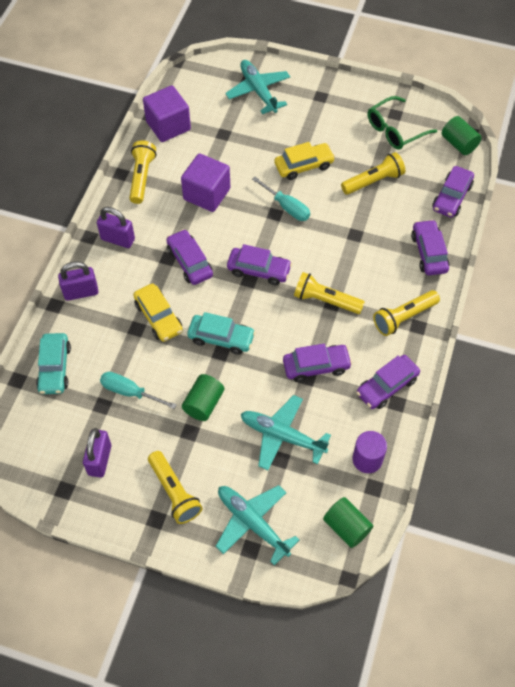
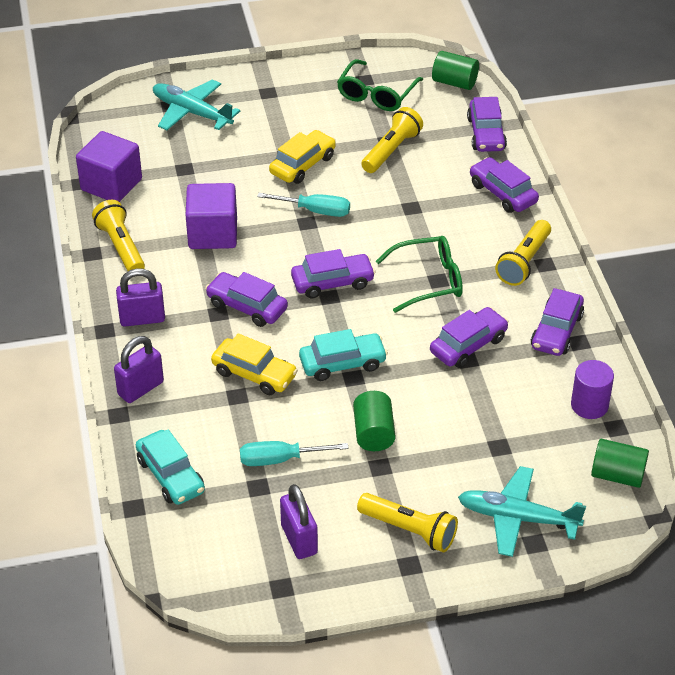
camera: 30 degrees left, 15 degrees down
(282, 436) = (484, 424): turquoise plane -> none
(325, 300) = (429, 280): yellow flashlight -> green glasses

